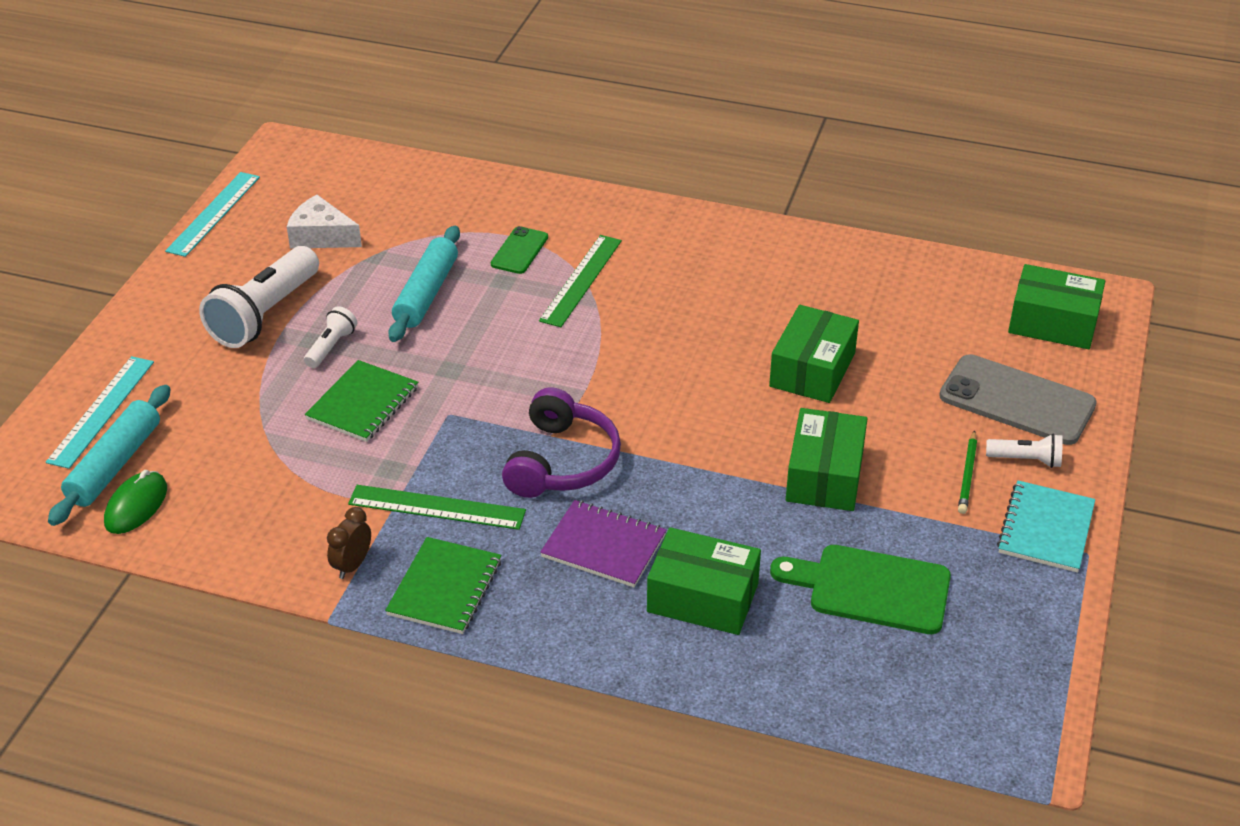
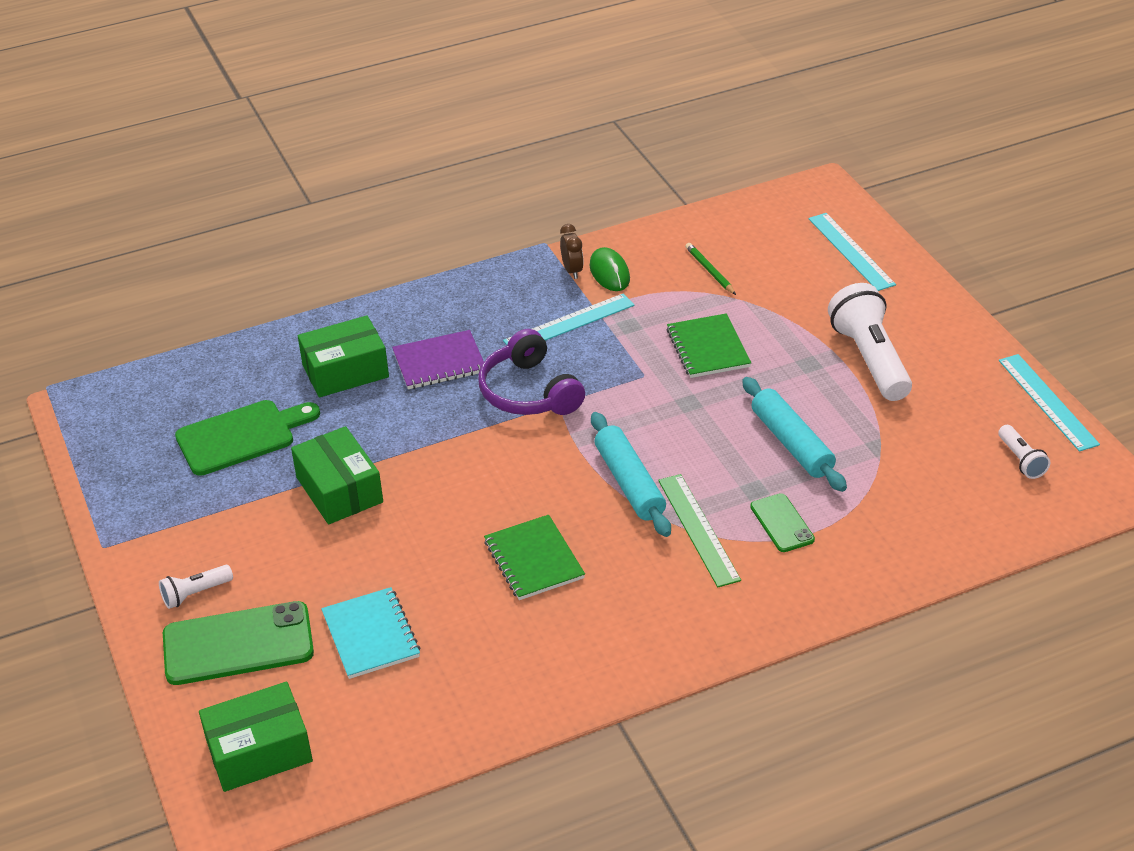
camera: 140 degrees right, 0 degrees up
(115, 464) = (788, 234): turquoise rolling pin -> turquoise rolling pin (629, 483)
(136, 506) = (738, 226): green mouse -> green mouse (609, 273)
(321, 236) = (942, 436): white cheese -> none
(331, 347) = (789, 367): white flashlight -> white flashlight (1021, 460)
(437, 507) = (569, 323): green ruler -> turquoise ruler
(445, 588) = (504, 290): green notebook -> green notebook (534, 560)
(812, 370) = (428, 567): green box -> none
(967, 475) = (233, 553): green pencil -> green pencil (709, 271)
(1017, 400) = (238, 644): grey phone -> green phone
(1046, 529) = (145, 547): turquoise notebook -> turquoise notebook (371, 635)

